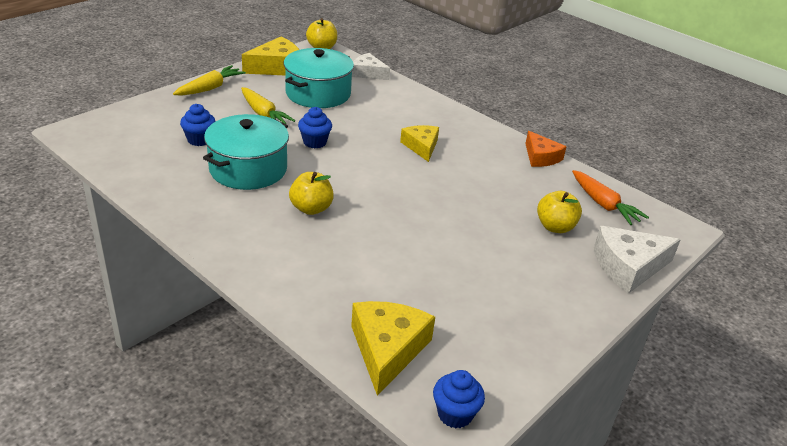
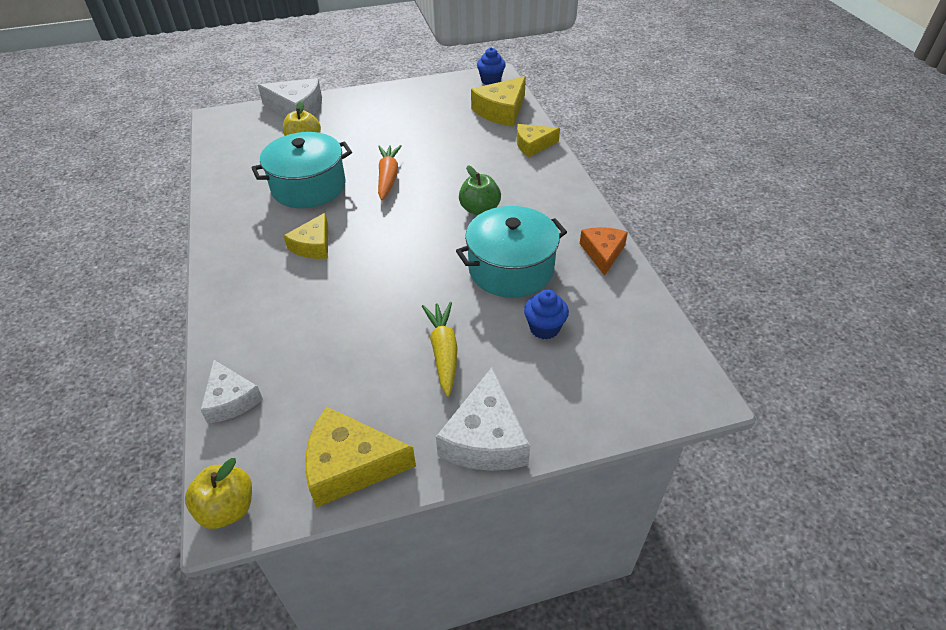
camera: 145 degrees left, 10 degrees up
(210, 88) = (485, 438): yellow carrot -> white cheese
(306, 302) = (533, 145): none -> yellow cheese
(311, 208) = (479, 209): yellow apple -> green apple
(314, 142) = (417, 285): blue cupcake -> none
(318, 93) = (343, 373): turquoise pot -> turquoise pot (308, 187)
(541, 157) = (218, 200): orange cheese -> orange cheese (602, 253)
(603, 204) = (240, 147): orange carrot -> orange carrot (388, 177)

